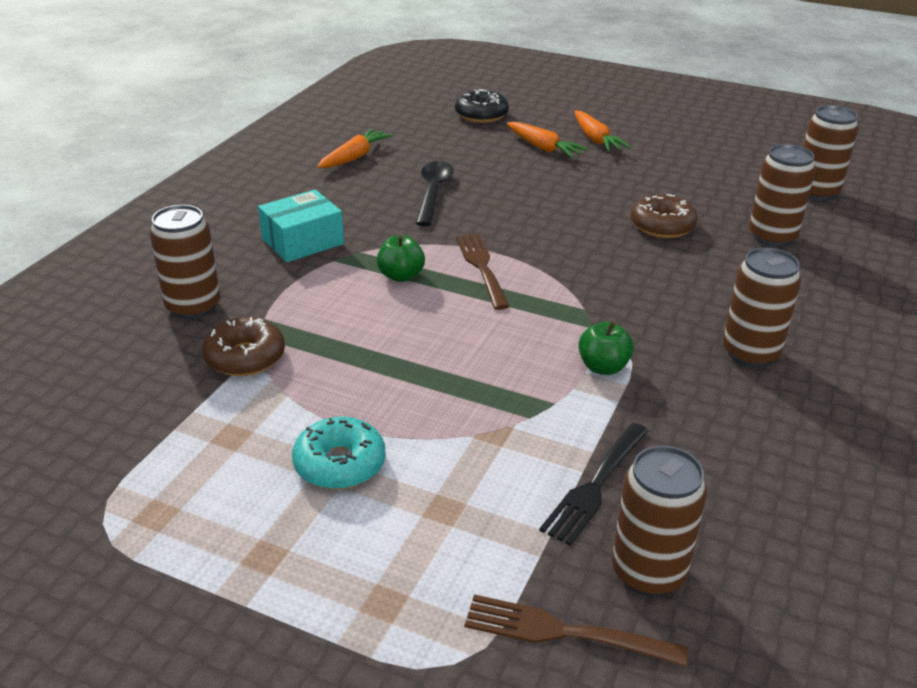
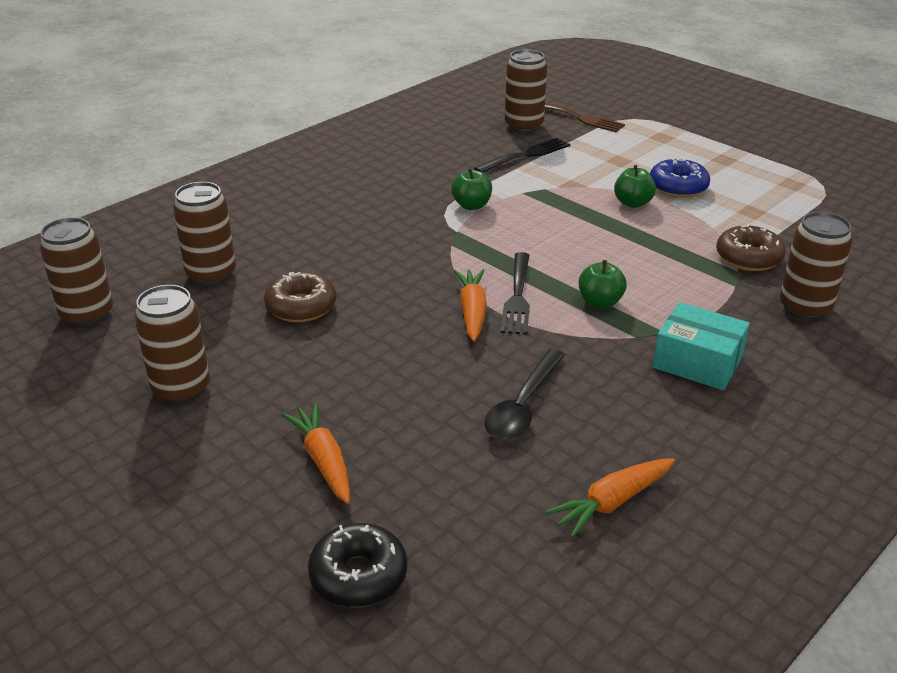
camera: 160 degrees left, 0 degrees up
(302, 241) = (697, 362): turquoise box -> turquoise box turned 45 degrees clockwise
(340, 464) = (678, 187): turquoise donut -> blue donut
(399, 416) = (633, 203): none -> green apple
(482, 268) = (517, 296): brown fork -> black fork
(595, 139) = (233, 463): orange carrot -> orange carrot (472, 312)
(750, 353) = (357, 195): brown can -> brown can (181, 389)

